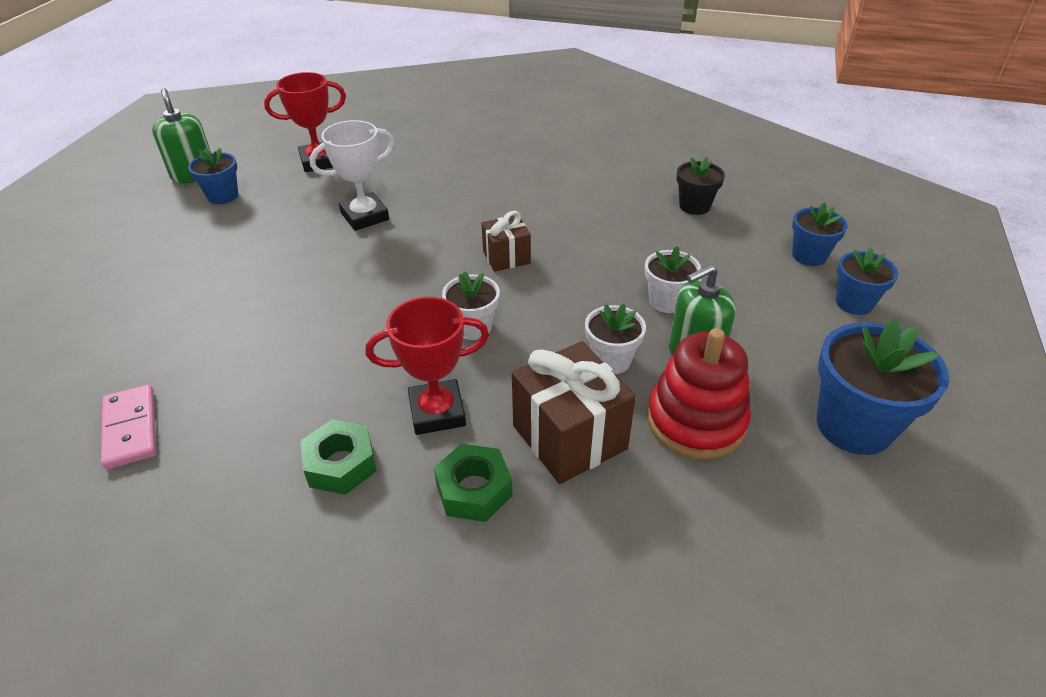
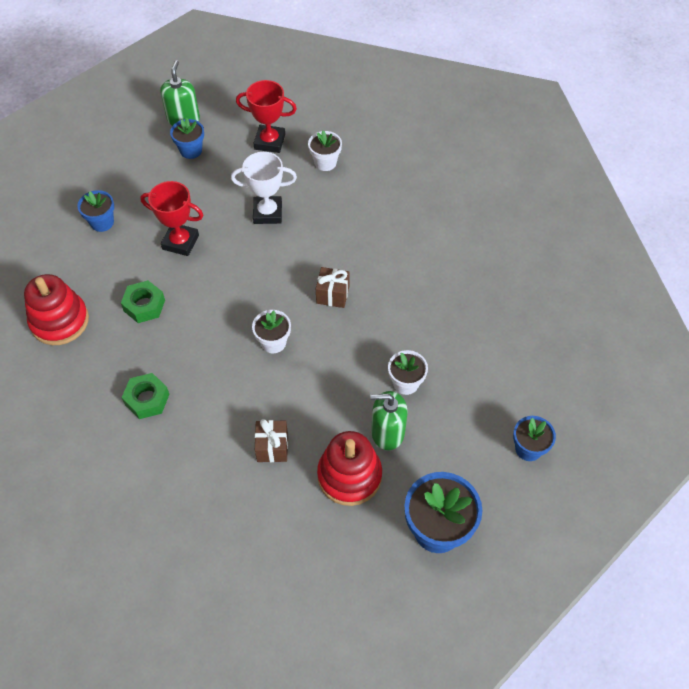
camera: 30 degrees right, 15 degrees up
(130, 429) = (59, 321): pink domino -> red stacking toy
(437, 412) = (214, 393): red trophy -> red trophy (180, 242)
(474, 490) = (201, 451): green nut -> green nut (144, 305)
(569, 437) = (272, 447): brown gift -> brown gift, size x0.58
(611, 360) = (335, 409): white flower pot -> white flower pot (325, 162)
(694, 206) = (497, 310): black flower pot -> none
(809, 256) = (537, 395): blue flower pot -> blue flower pot (102, 222)

